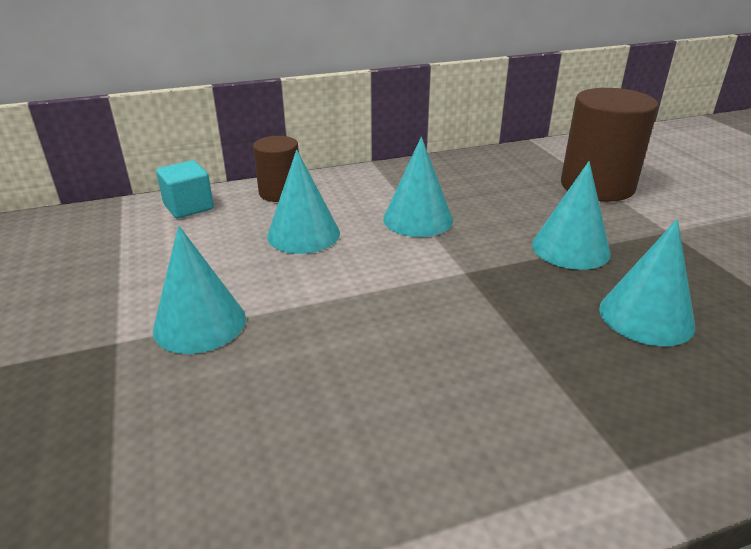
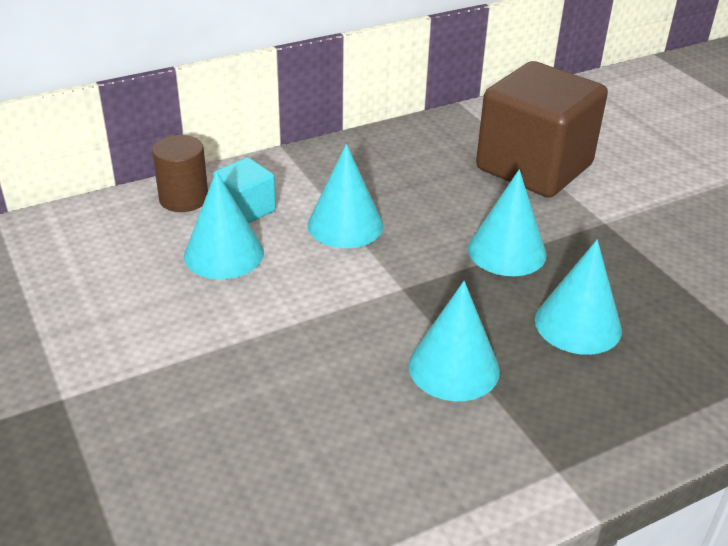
camera: 10 degrees left, 5 degrees up
(188, 207) = (82, 226): turquoise cube -> turquoise cube (246, 210)
(199, 323) = (142, 370): turquoise cone -> turquoise cone (454, 367)
(597, 186) = (534, 167): brown cylinder -> brown cube

